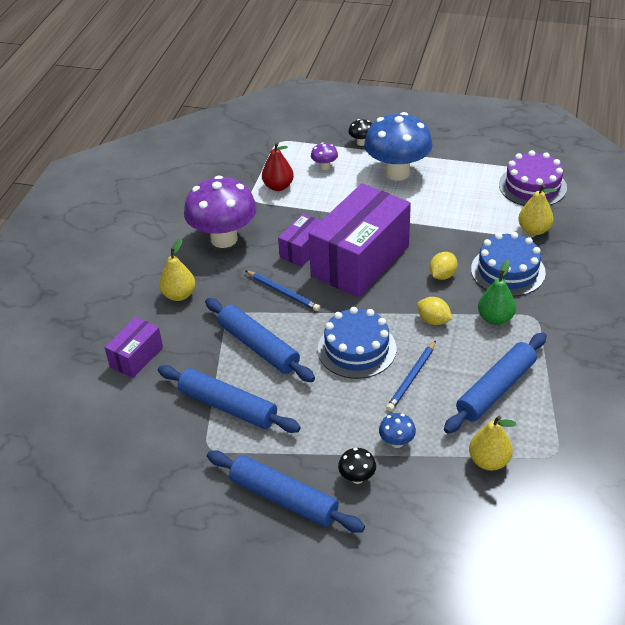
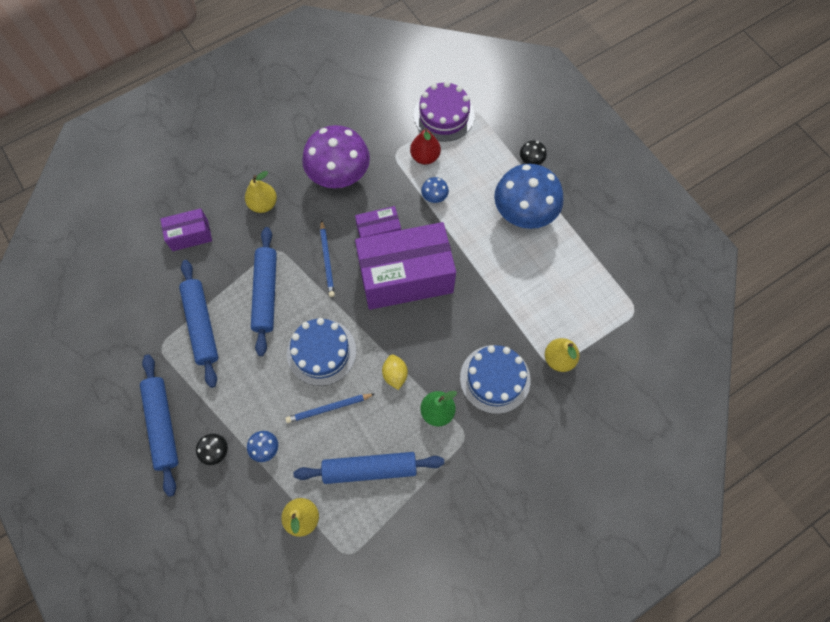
camera: 40 degrees right, 25 degrees up
(318, 204) = (434, 197): none -> blue mushroom
(324, 166) = (477, 164): purple mushroom -> none
(442, 275) = (445, 341): yellow lemon -> none
(532, 186) = (609, 316): purple cake -> purple cake (444, 115)

